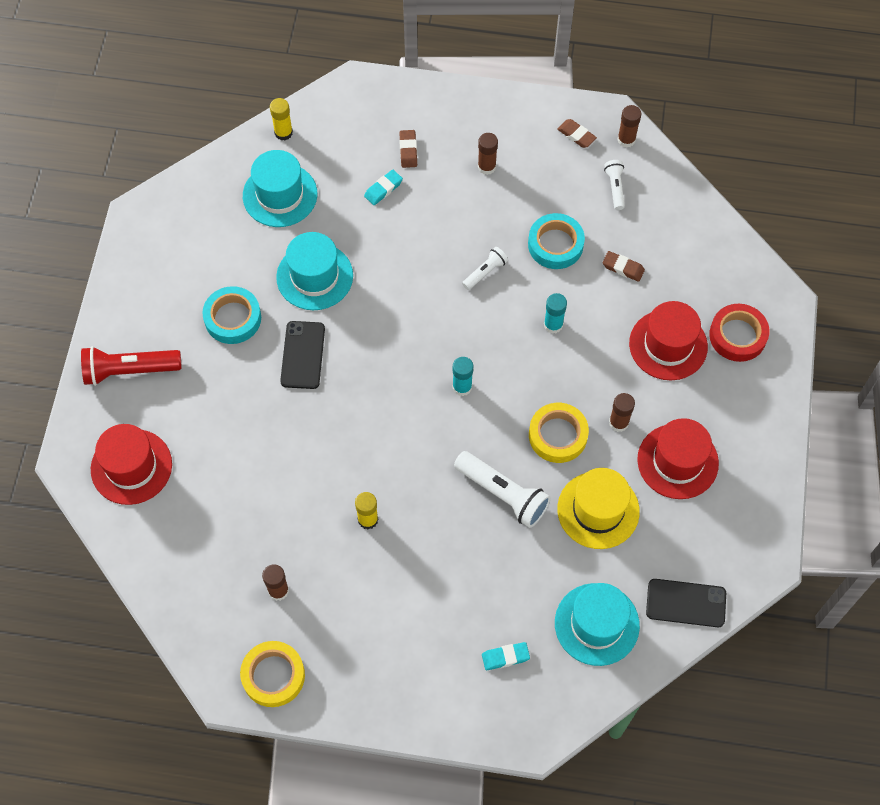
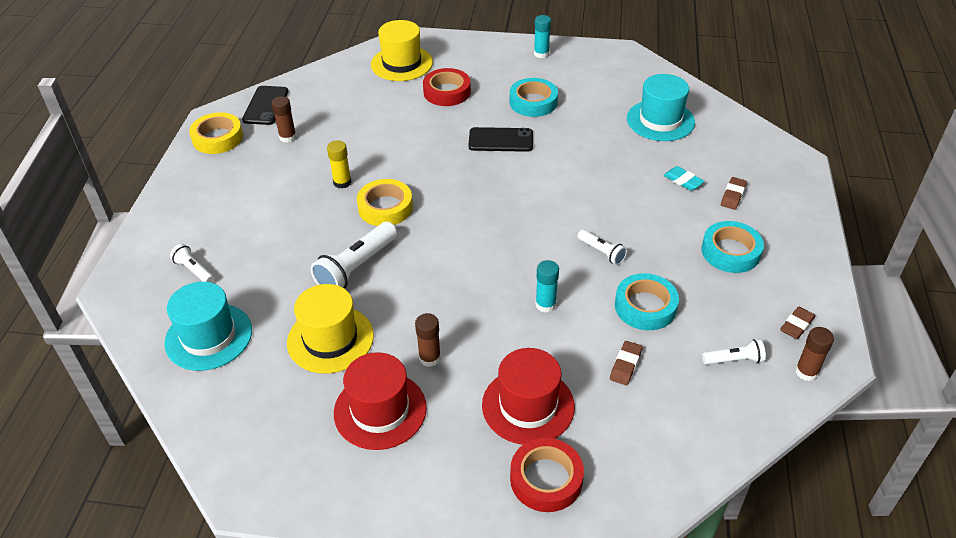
camera: 90 degrees right, 20 degrees down
(129, 370) = (483, 57): red flashlight -> none
(131, 467) = (401, 63): red hat -> yellow hat
(202, 412) = (447, 92): none -> red tape
(283, 133) = (727, 119): yellow glue stick -> none
(314, 276) = (580, 143): turquoise hat -> none
(408, 150) = (733, 196): brown eraser -> brown eraser turned 60 degrees counterclockwise
(462, 387) = (471, 238): turquoise glue stick -> turquoise glue stick (541, 54)
(486, 167) = (730, 252): brown glue stick -> turquoise tape
(505, 657) = (194, 270): turquoise eraser -> white flashlight
(558, 435) = (416, 308): yellow tape -> yellow tape (385, 207)
(686, 603) = (213, 412): black phone -> black phone (265, 106)

